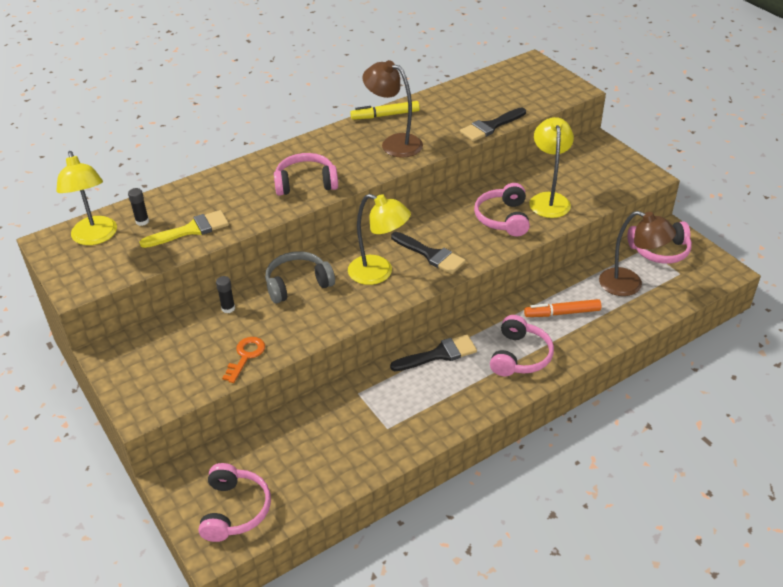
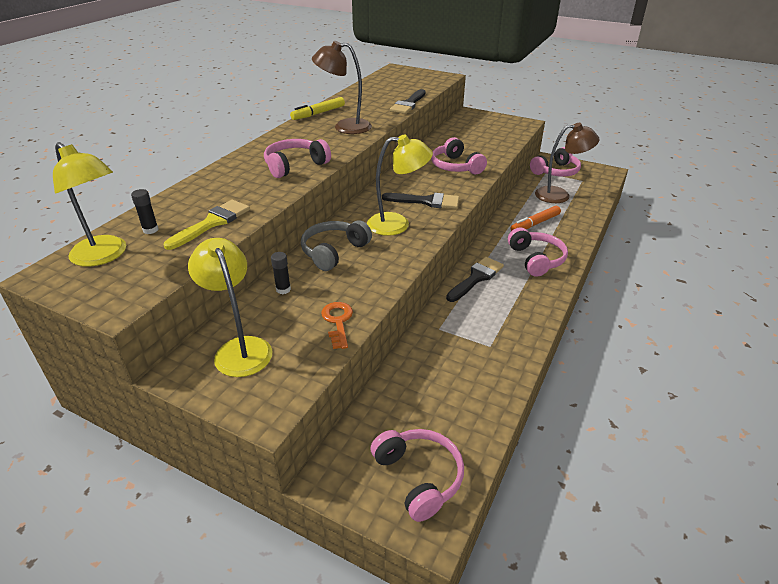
camera: 30 degrees left, 5 degrees down
(548, 199) = (475, 149): yellow lamp -> yellow lamp (239, 348)

